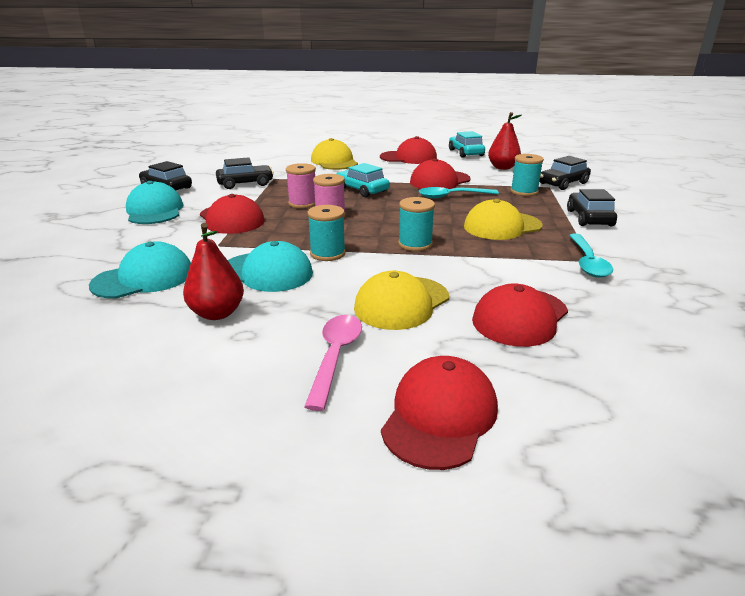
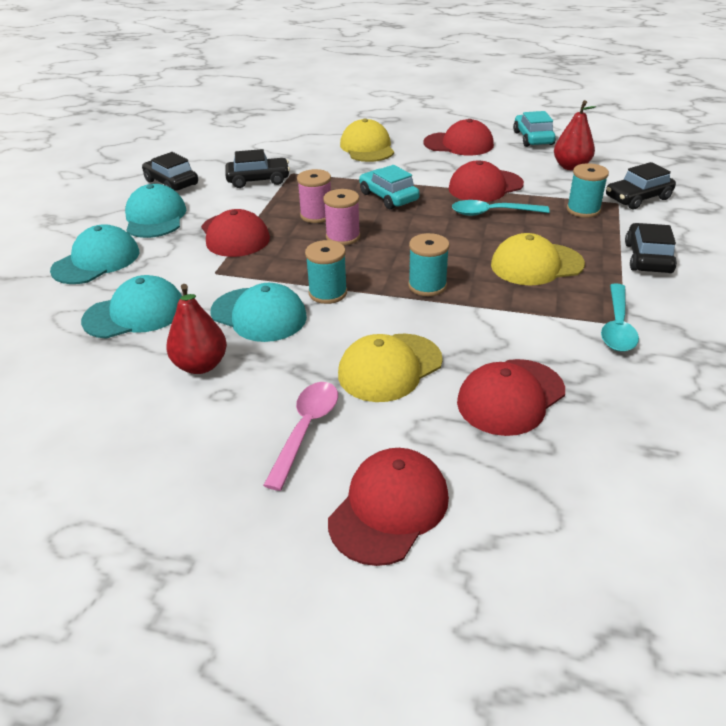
camera: 10 degrees right, 10 degrees up
(100, 242) = (96, 261): none -> turquoise cap

